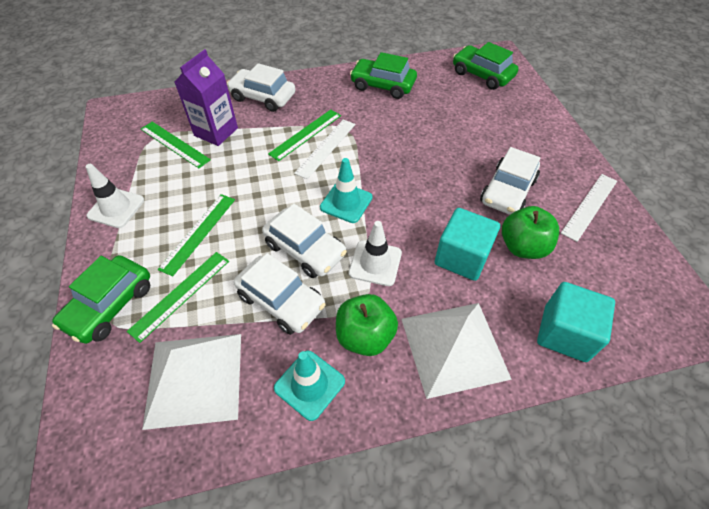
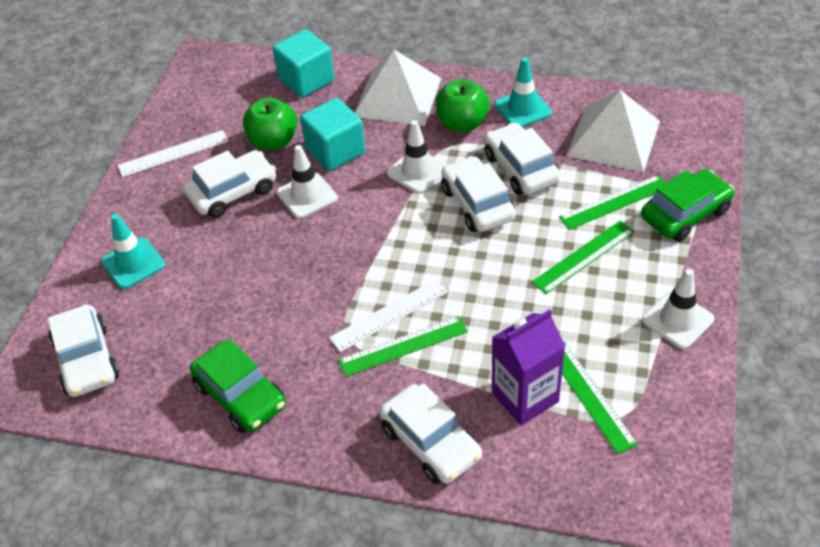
camera: 150 degrees left, 5 degrees down
(346, 202) = (408, 237): turquoise traffic cone -> turquoise traffic cone (133, 263)
(449, 208) = (307, 195): none -> white traffic cone
(482, 75) = (86, 360): green car -> white car

